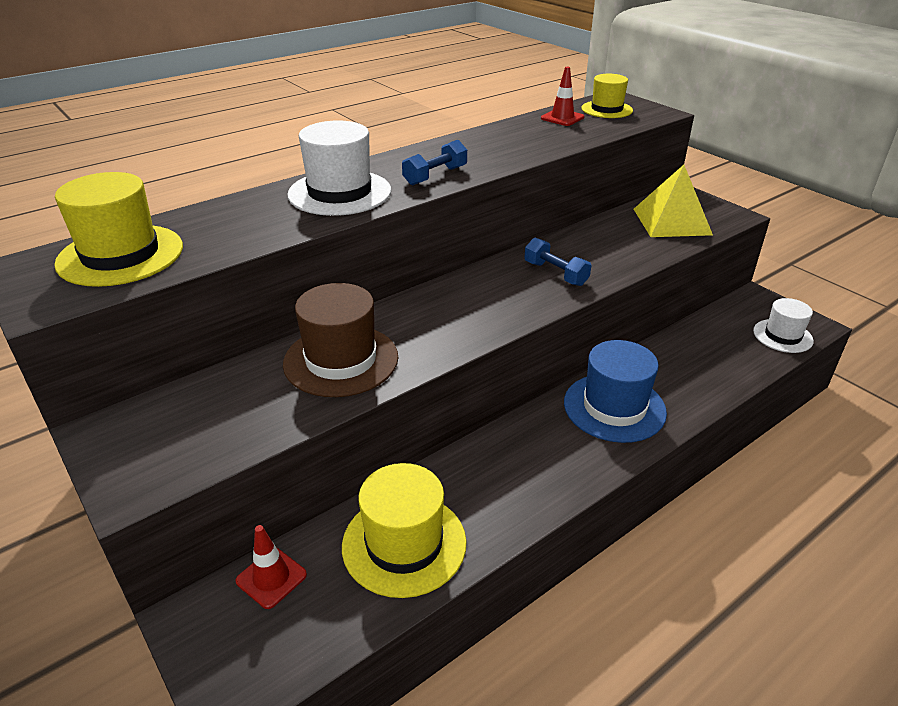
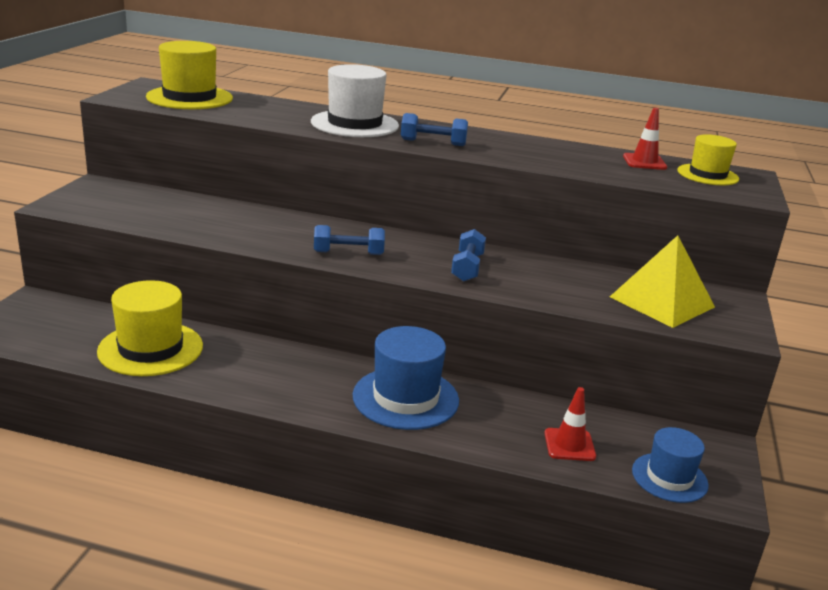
camera: 50 degrees right, 10 degrees down
(271, 578) = (82, 314): red traffic cone -> red traffic cone (569, 445)
(341, 360) = (239, 223): brown hat -> none
(475, 321) = (348, 253): none -> blue dumbbell
(782, 336) = (669, 477): white hat -> blue hat

